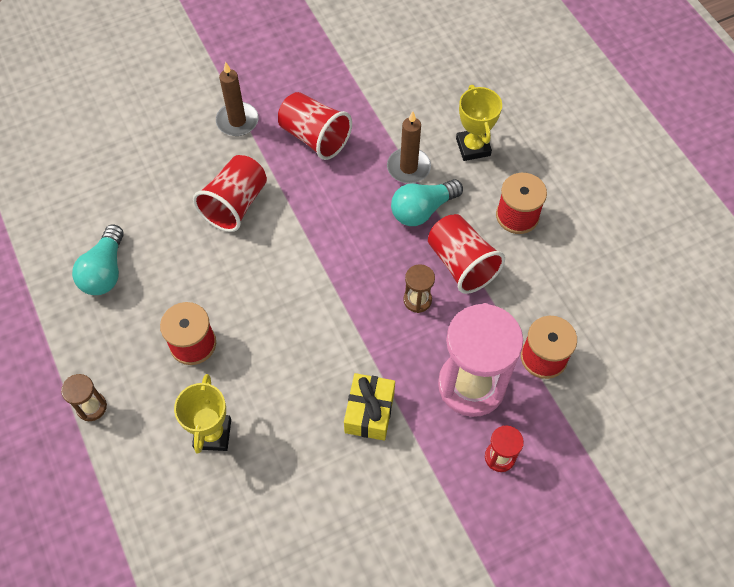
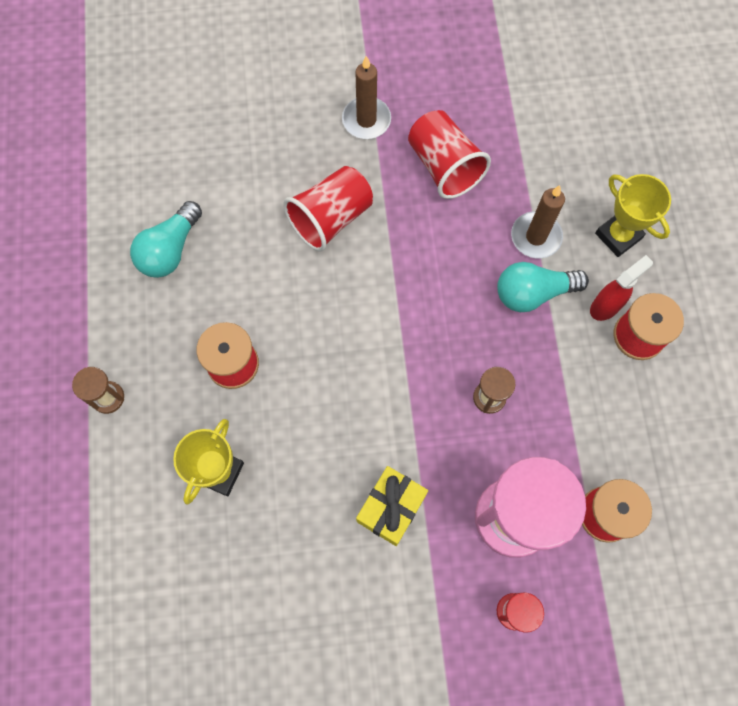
camera: 20 degrees right, 10 degrees up
(461, 264) = (553, 372): red cup -> none
(473, 147) = (618, 236): yellow trophy -> yellow trophy turned 45 degrees counterclockwise
(483, 202) = (606, 306): none -> red spray bottle

